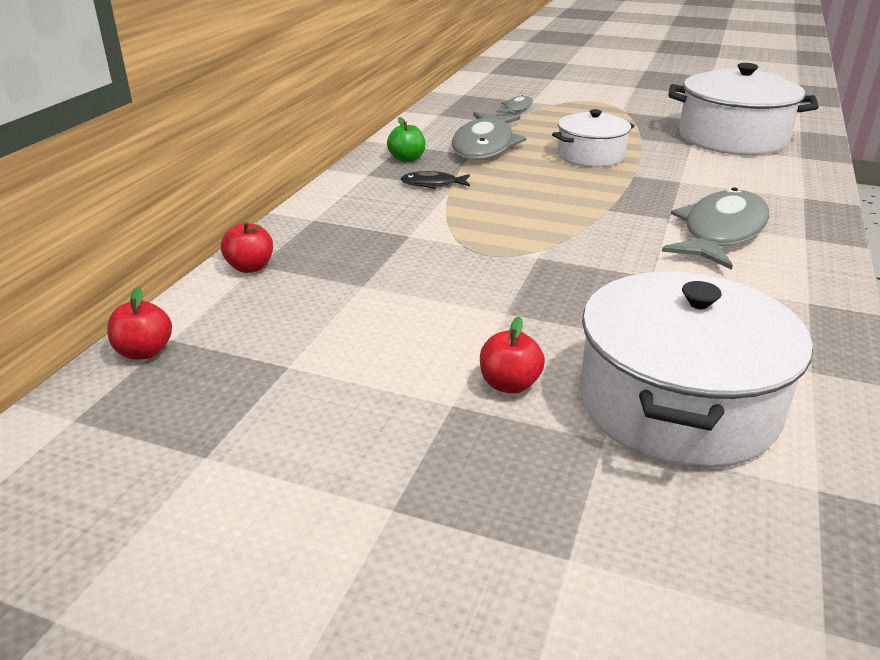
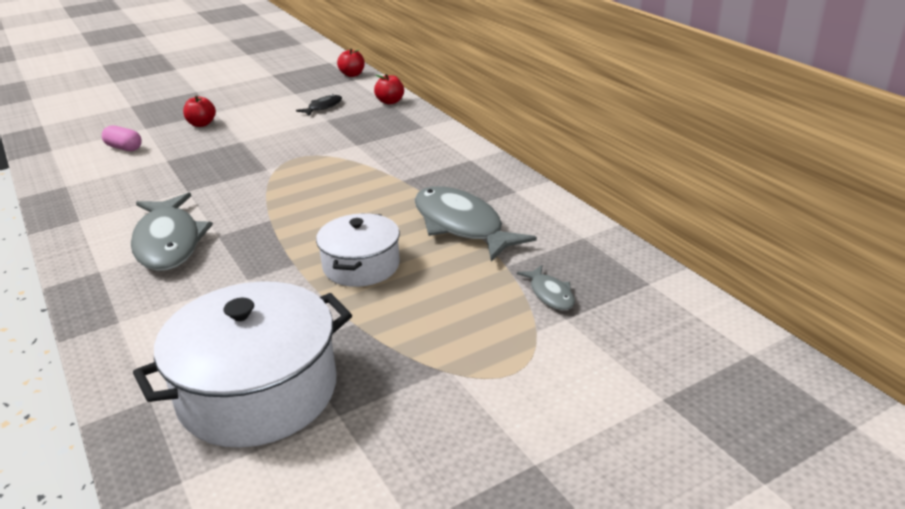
camera: 130 degrees right, 0 degrees up
(407, 159) = (479, 182): green apple -> none
(432, 184) = (416, 175): black fish -> black fish (323, 107)
(677, 404) = (124, 148): white pot -> pink capsule

